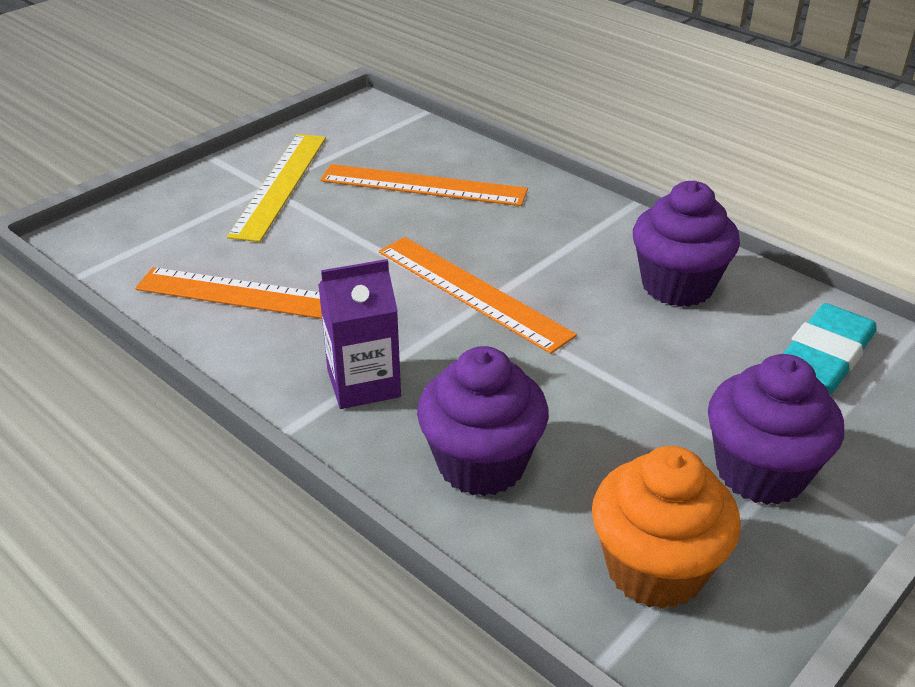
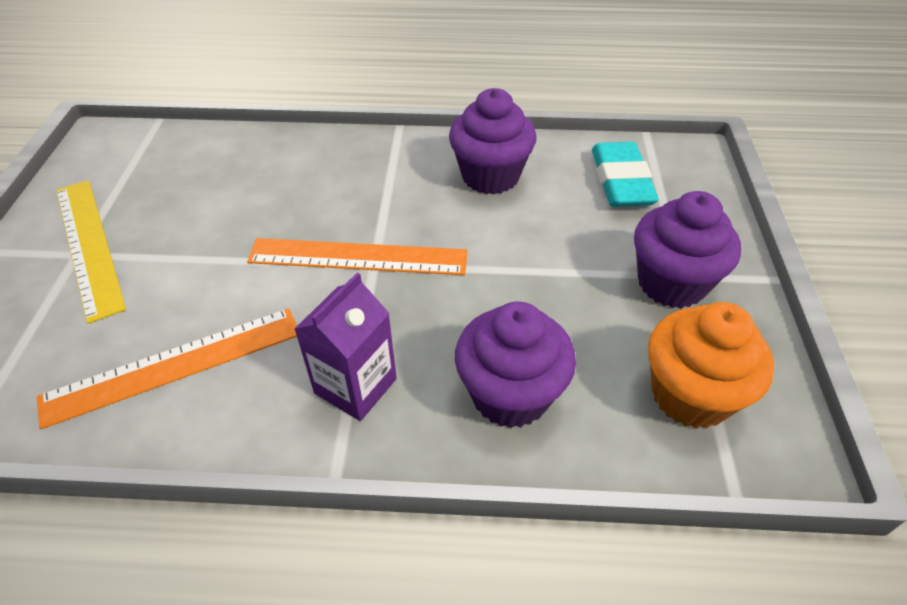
camera: 40 degrees left, 10 degrees up
(423, 185) = (224, 185): orange ruler -> none

